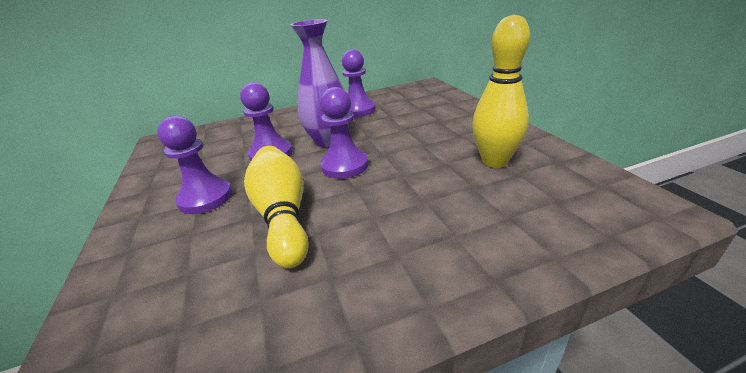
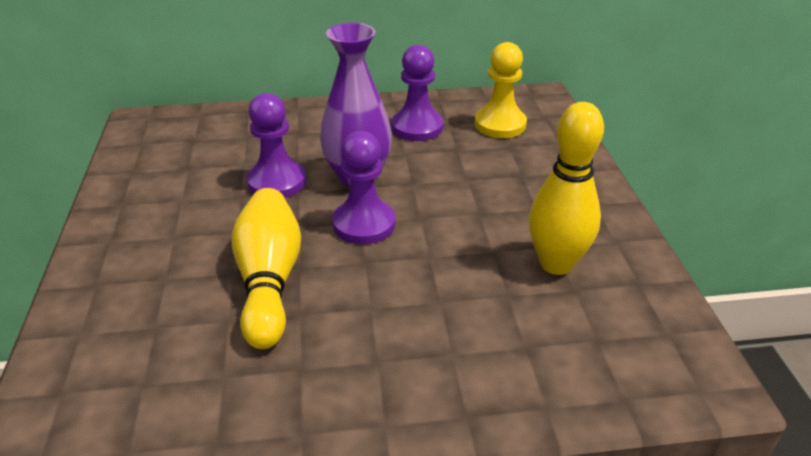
camera: 10 degrees right, 5 degrees up
(205, 198) = (186, 233): purple pawn -> none
(410, 100) = (500, 124): none -> yellow pawn

